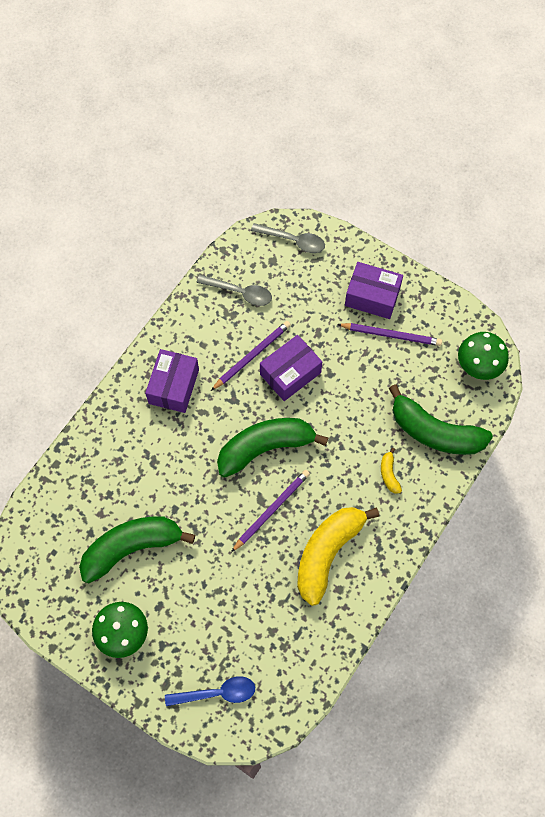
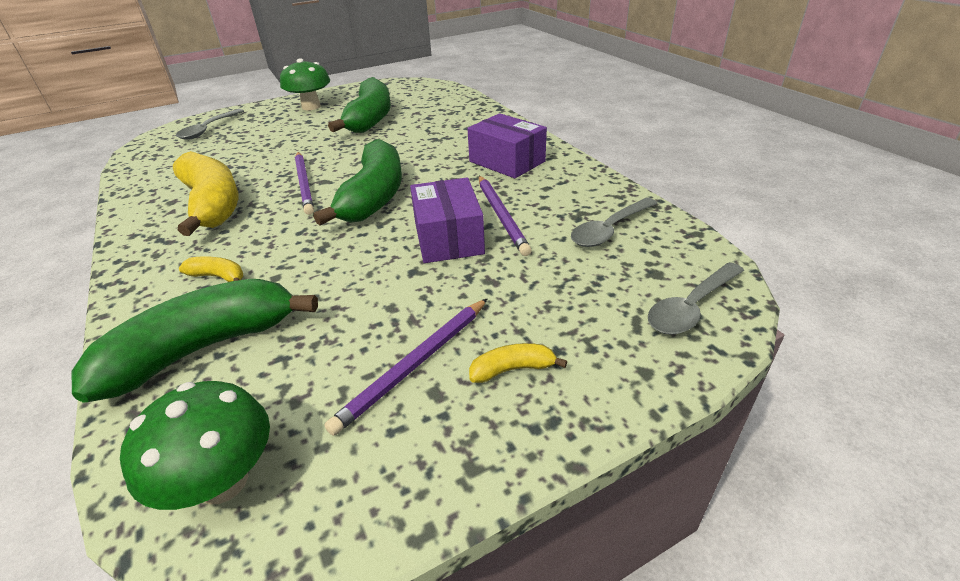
camera: 120 degrees right, 30 degrees down
(216, 693) = (208, 129): blue spoon -> grey spoon
(372, 297) = (512, 369): purple box -> yellow banana

